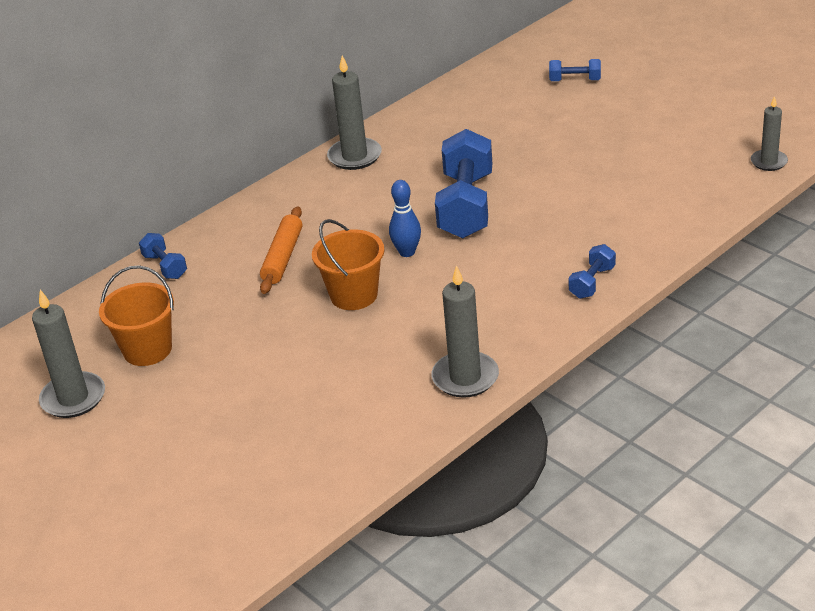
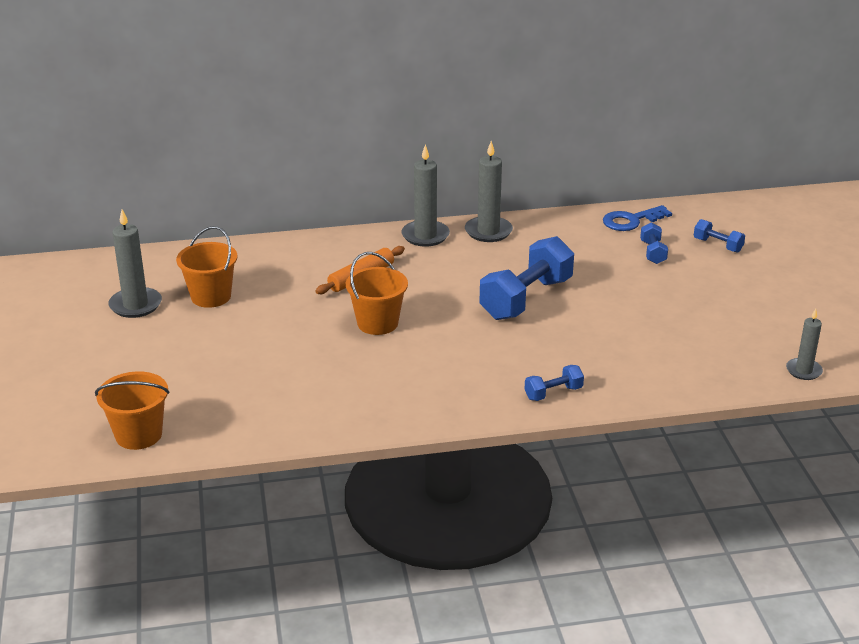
camera: 30 degrees right, 5 degrees down
(165, 266) = (281, 249): blue dumbbell -> blue dumbbell (653, 252)
(244, 529) = (138, 435): none -> orange bucket
(407, 252) = (447, 311): blue bowling pin -> none
(465, 377) = (386, 413): grey candle -> grey candle (425, 236)
(475, 89) = (631, 221): none -> blue key

